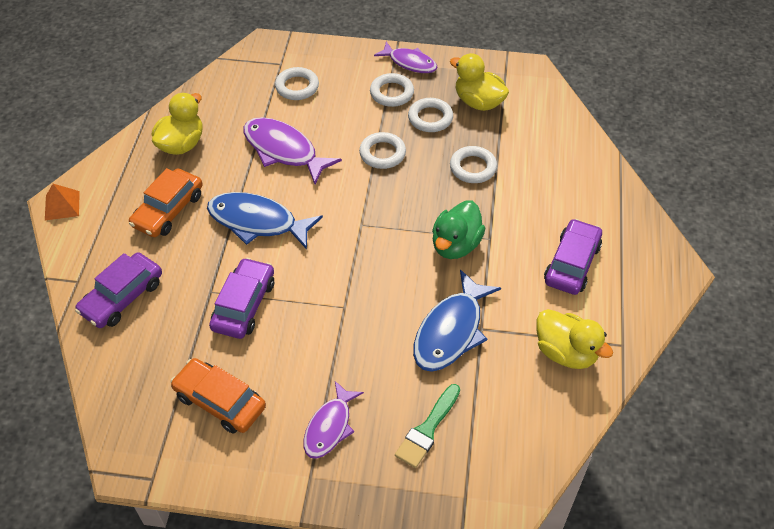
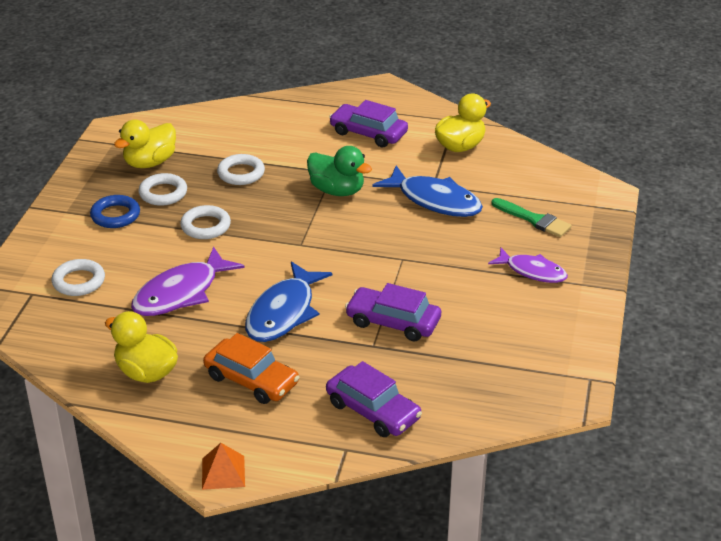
camera: 85 degrees left, 15 degrees down
(220, 401) = (506, 337): orange car -> none
(391, 93) = (115, 215): white ring -> blue ring
(410, 63) = (71, 201): purple fish -> none

